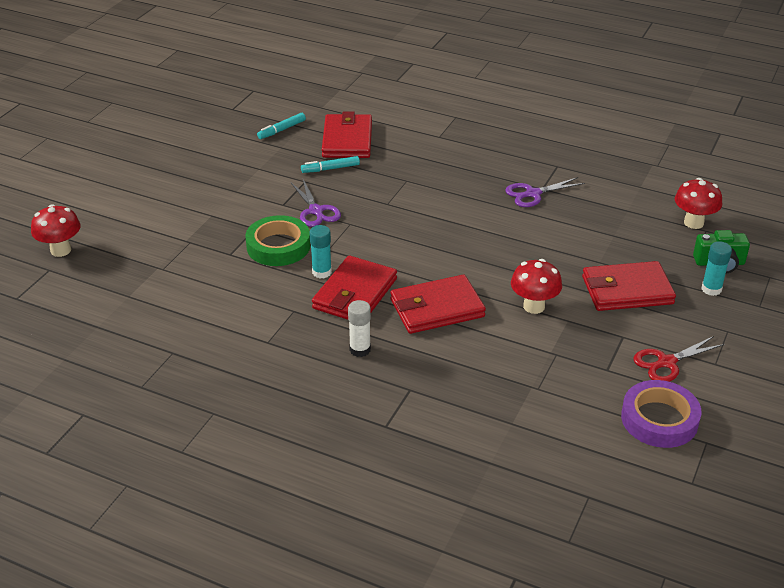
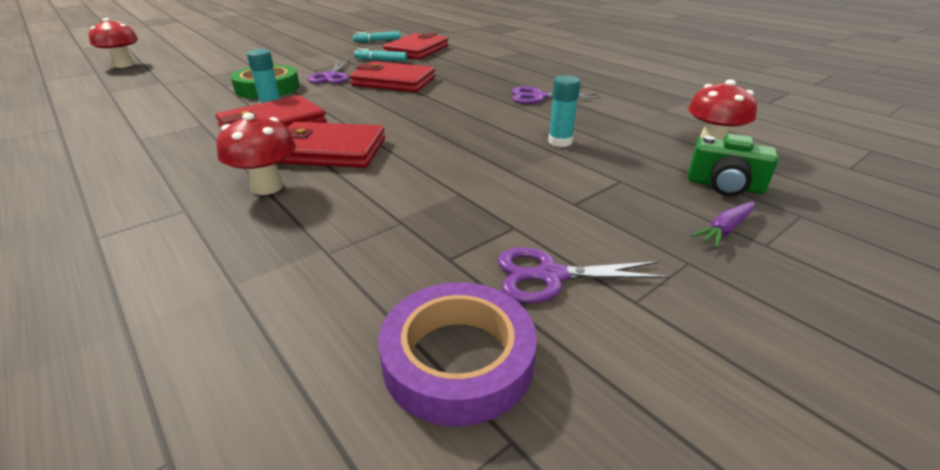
camera: 25 degrees right, 5 degrees down
(360, 349) = (202, 163): white glue stick -> none
(534, 306) = (434, 172): red mushroom -> red mushroom (267, 187)
(627, 290) = (567, 183): red wallet -> red wallet (393, 81)
(666, 362) = (550, 276): red scissors -> purple scissors
(711, 289) = (693, 208): turquoise glue stick -> turquoise glue stick (560, 142)
(735, 301) = (725, 229): none -> purple carrot

